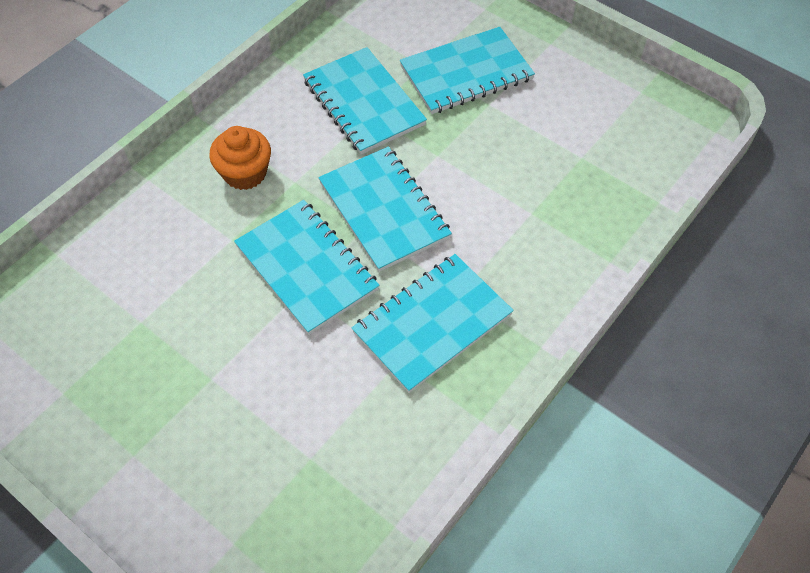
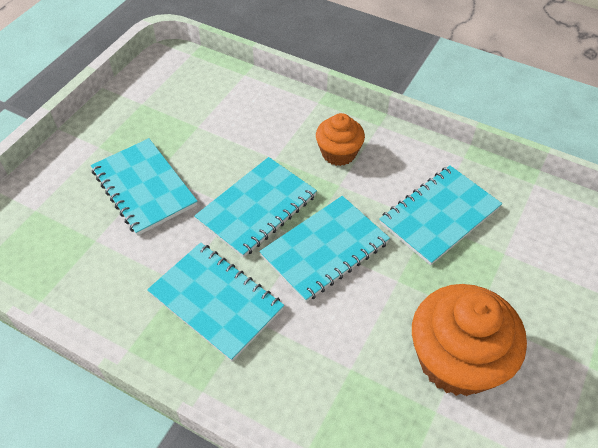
camera: 80 degrees right, 5 degrees down
(466, 73) = (509, 291): turquoise notebook -> turquoise notebook (144, 188)
(533, 130) = (456, 360): none -> orange cupcake

